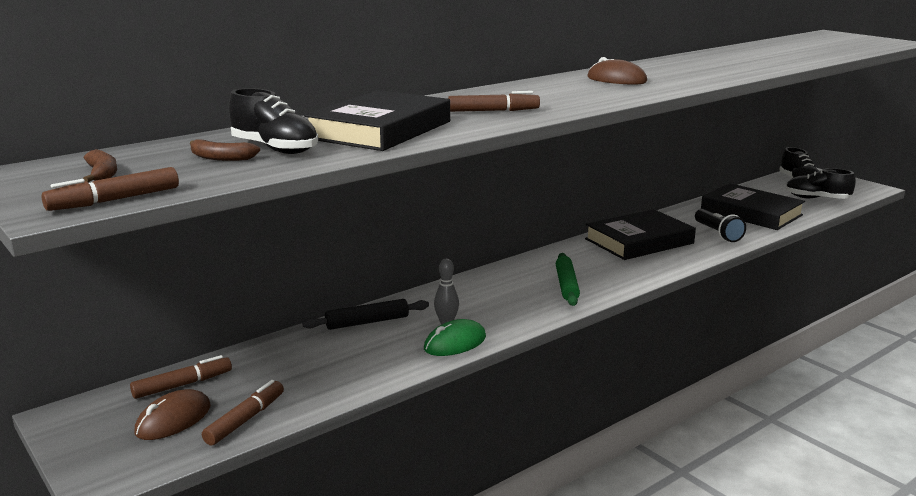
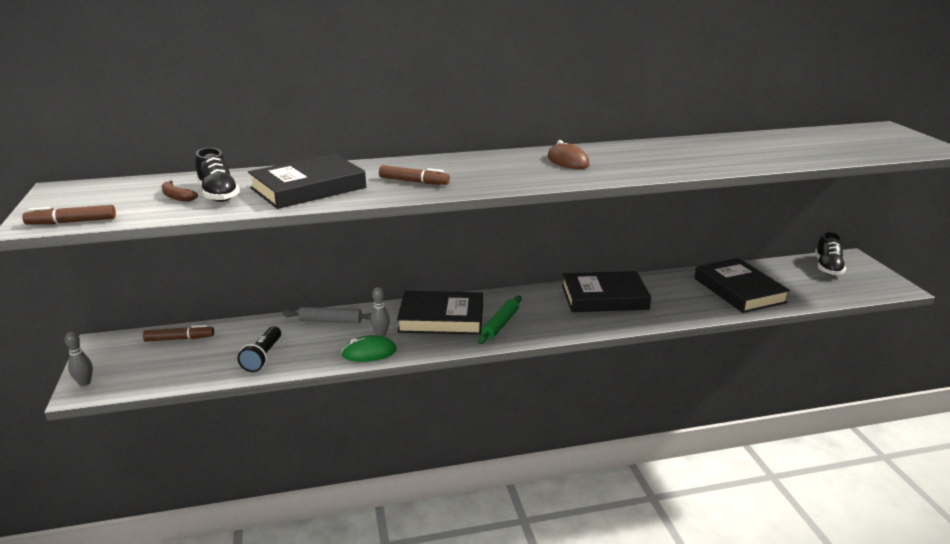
camera: 25 degrees right, 5 degrees up
(96, 469) = (85, 383): none -> grey bowling pin
(102, 174) = (97, 199): brown banana -> none
(173, 419) = (152, 362): brown mouse -> none
(245, 419) = (188, 374): brown marker -> none
(367, 322) = (330, 321): black rolling pin -> grey rolling pin
(496, 293) = (441, 318): none -> black book
(718, 234) = (682, 305): black flashlight -> black flashlight (263, 357)
(817, 199) = (823, 288): black shoe -> none

